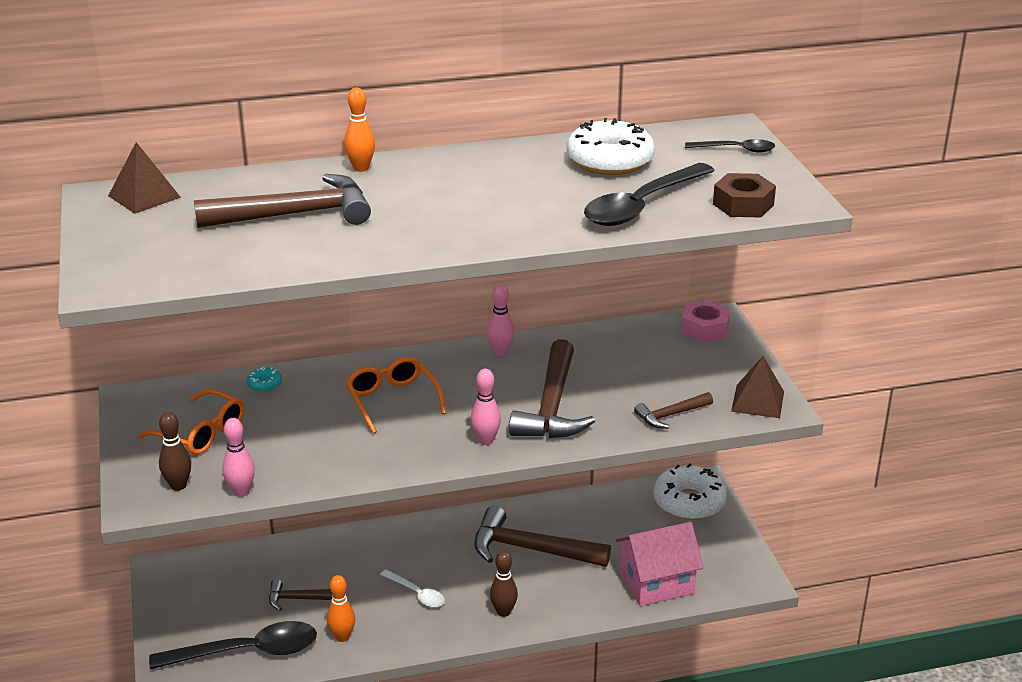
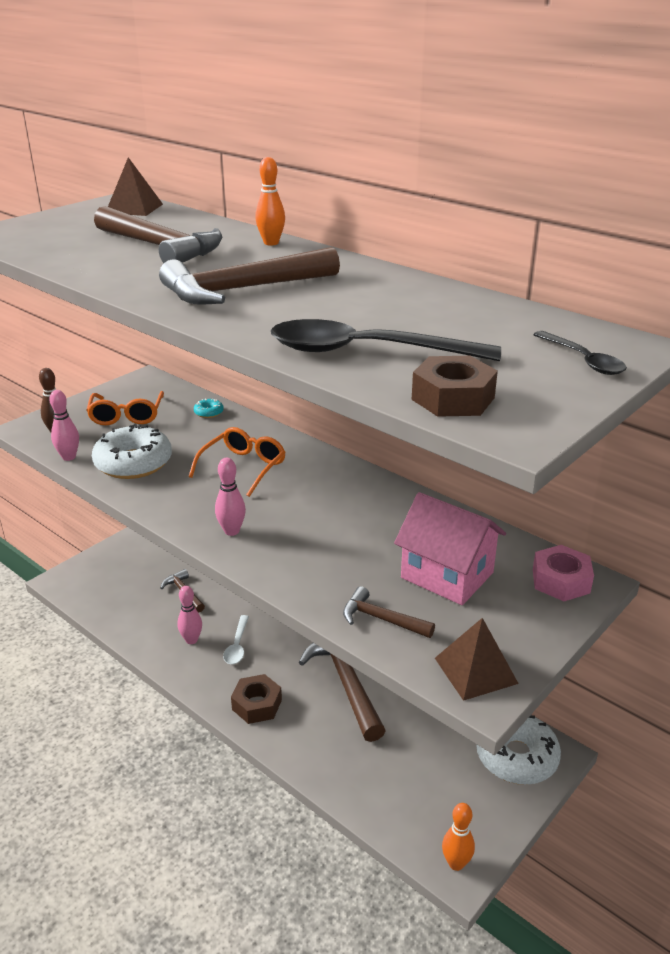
camera: 55 degrees right, 0 degrees up
(248, 652) = (113, 597): black spoon -> none
(342, 637) = (160, 632): orange bowling pin -> orange bowling pin (456, 863)
(500, 352) = (370, 486): pink bowling pin -> pink bowling pin (191, 640)
(503, 612) = (257, 705): brown bowling pin -> brown nut
(552, 406) = (319, 544): brown hammer -> brown hammer (243, 290)
(610, 161) = (442, 314): white donut -> white donut (133, 463)
(656, 583) = (381, 788): pink house -> pink house (447, 575)

